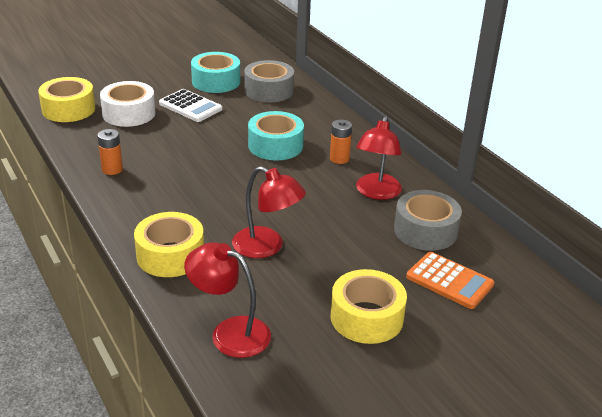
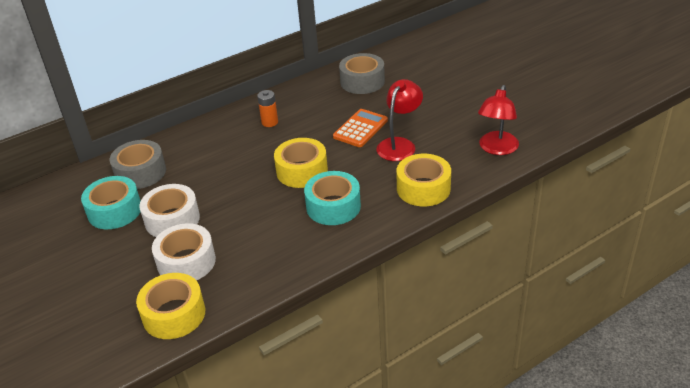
camera: 90 degrees left, 5 degrees up
(112, 169) = (302, 248): orange battery -> none
(190, 106) = (172, 219): white calculator -> white tape
(275, 146) = (250, 157): turquoise tape -> turquoise tape (333, 206)
(366, 317) = (461, 99): yellow tape -> yellow tape (302, 171)
(376, 193) = (318, 103): red lamp -> none
(449, 281) = (414, 72): orange calculator -> orange calculator (360, 129)

